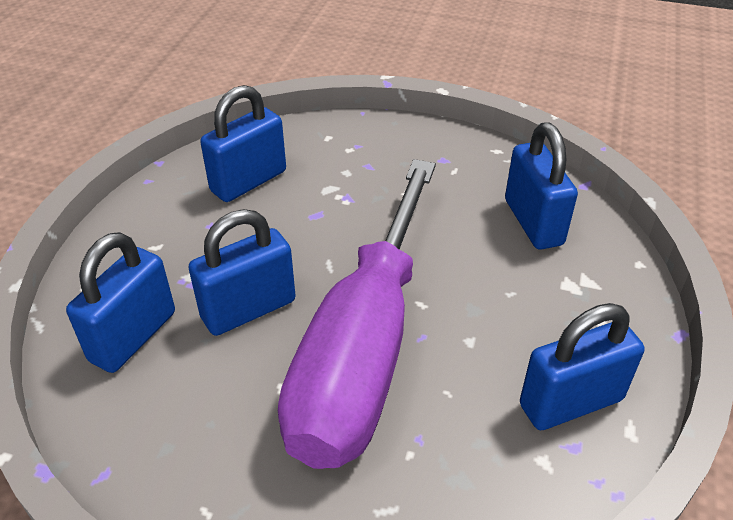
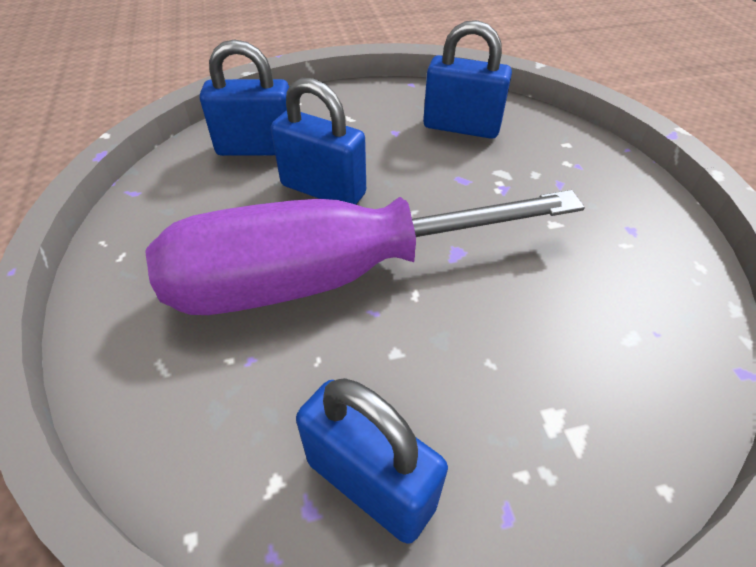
camera: 60 degrees right, 5 degrees up
(533, 222) = (620, 343): blue padlock -> none

